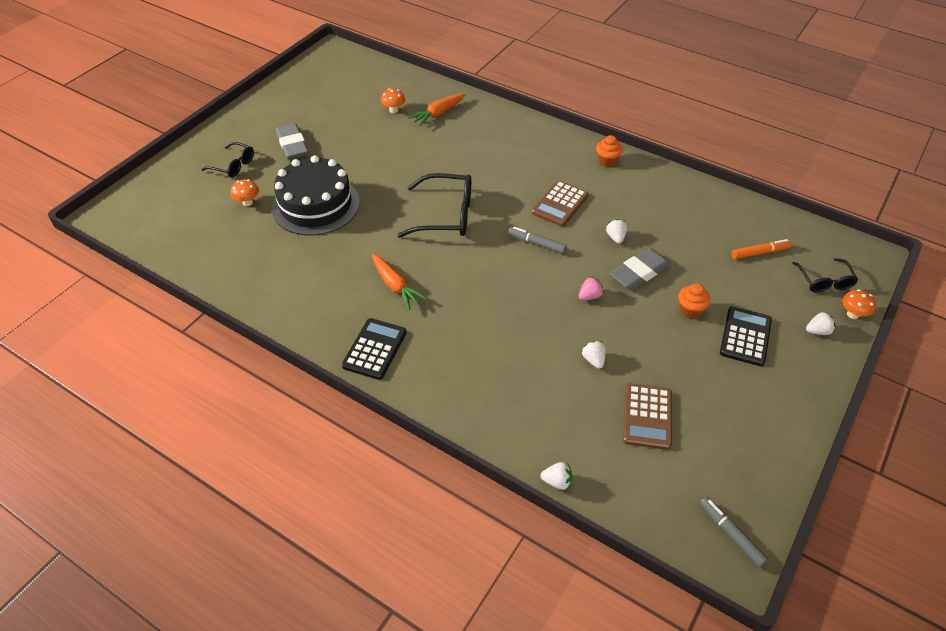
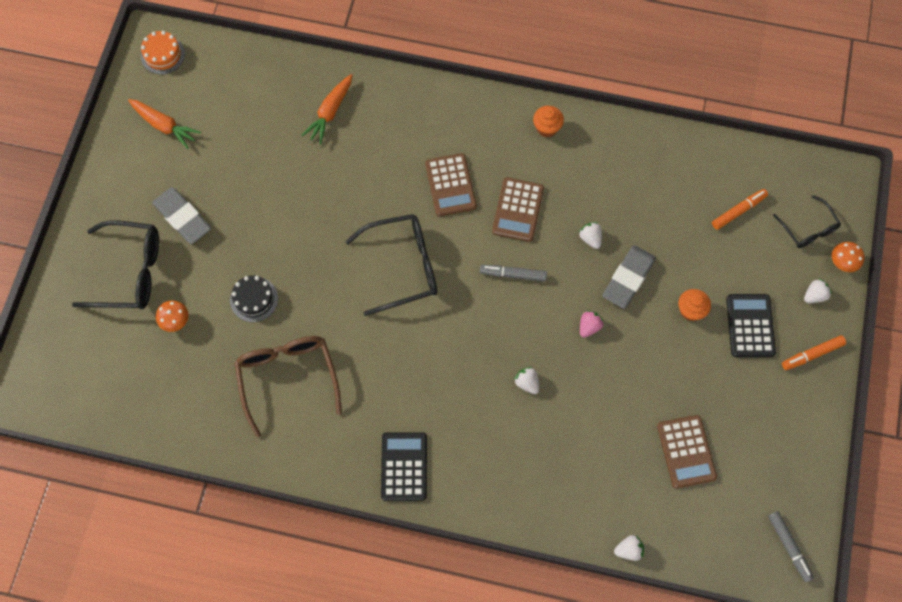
camera: 20 degrees left, 20 degrees up
(233, 165) = (130, 272): black glasses -> black glasses, size x1.70
(312, 260) = (287, 378): none -> brown glasses
(316, 205) = (254, 299): black cake -> black cake, size x0.47
(335, 59) = (163, 55): none -> orange cake
(393, 110) = (275, 122): orange mushroom -> none
(395, 286) = (390, 381): orange carrot -> orange carrot (164, 126)
(511, 176) = (450, 185): none -> brown calculator
(593, 360) = (618, 404): white strawberry -> white strawberry (527, 383)
(731, 534) = (789, 547): grey marker -> grey marker turned 150 degrees counterclockwise
(803, 375) = (812, 354): none -> orange marker

